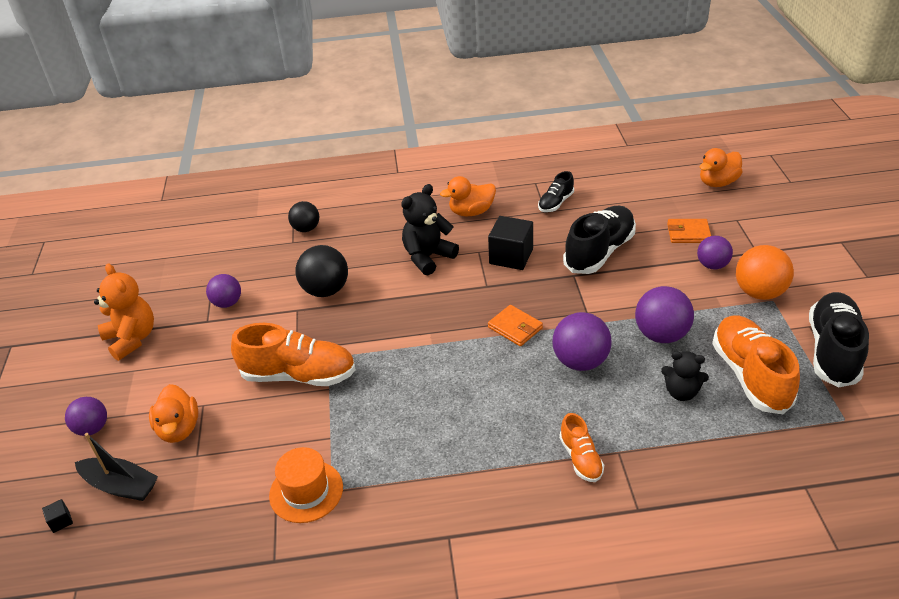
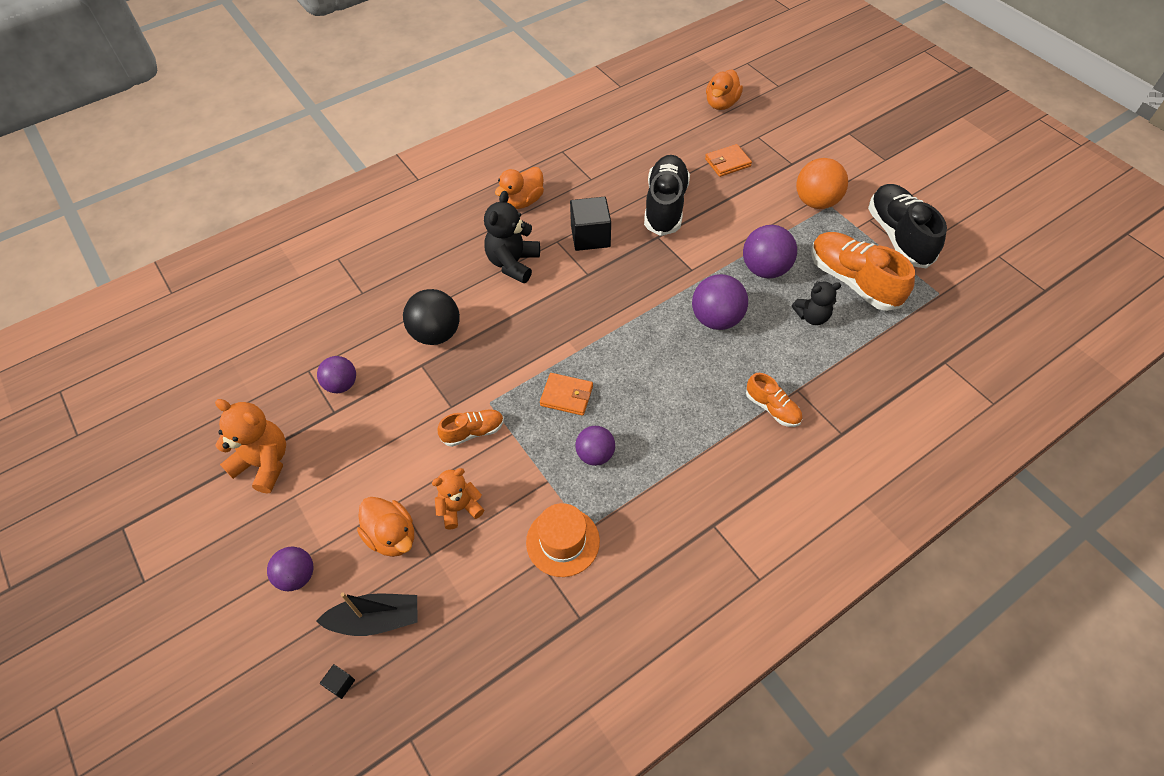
camera: 30 degrees left, 15 degrees up
(244, 429) = (459, 508): none -> orange teddy bear
(299, 375) = (473, 432): orange shoe -> orange shoe, size x0.53
(306, 229) = (366, 273): black ball -> none
(515, 328) = (641, 307): orange wallet -> orange wallet (566, 396)
(555, 203) = (595, 167): black shoe -> none
(712, 265) = (765, 188): purple ball -> purple ball (595, 455)

